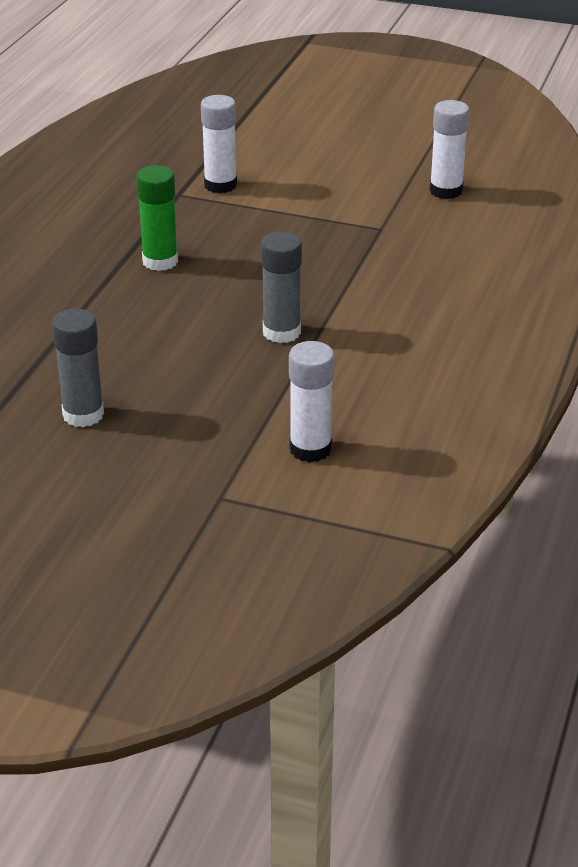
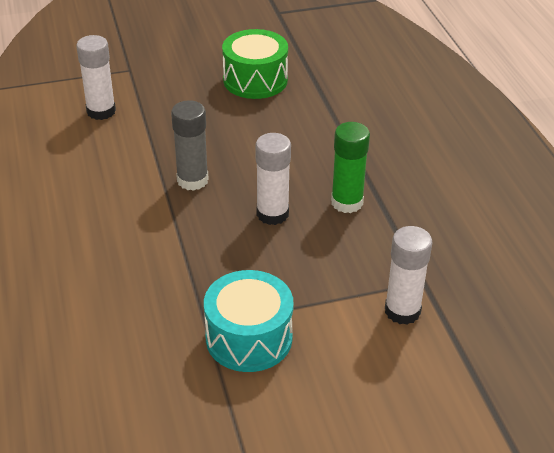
camera: 145 degrees right, 5 degrees up
(83, 414) = (255, 80): grey glue stick -> green drum
(355, 210) = (249, 338): none -> turquoise drum
(446, 191) = (182, 415): white glue stick -> white glue stick (272, 214)

